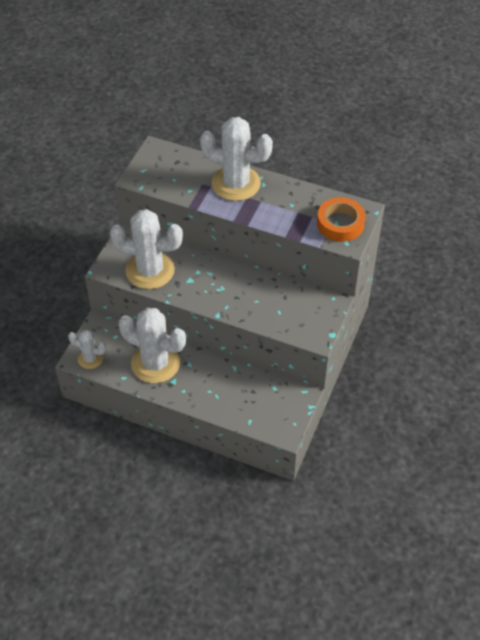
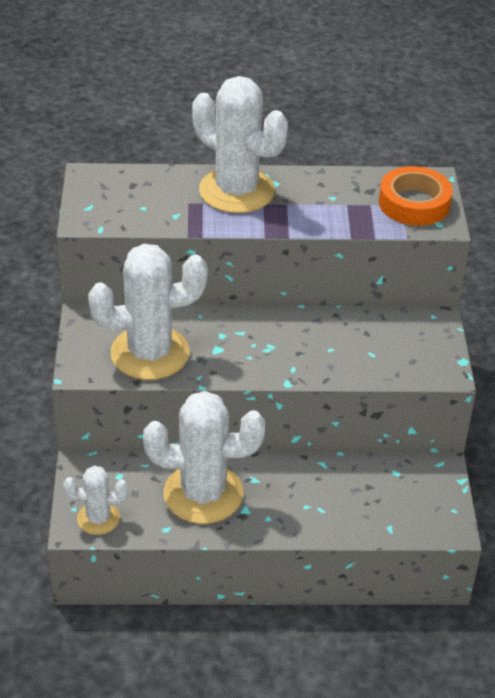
camera: 25 degrees left, 10 degrees down
(236, 183) = (236, 191): white cactus -> white cactus turned 45 degrees clockwise

